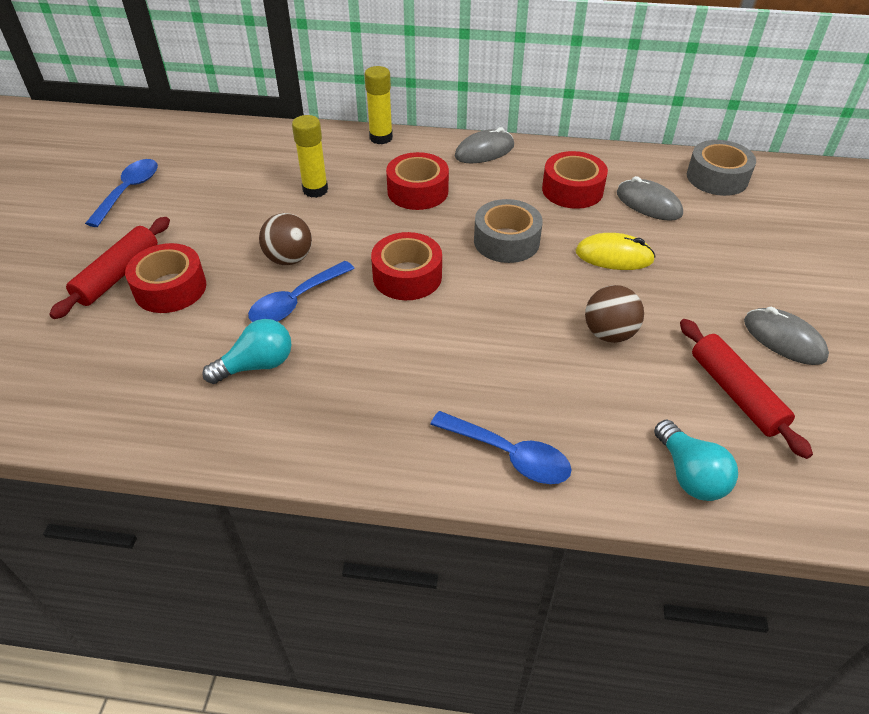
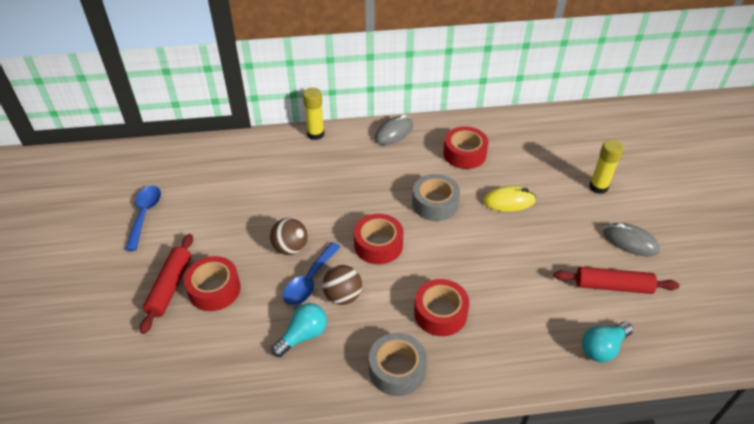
camera: 15 degrees left, 0 degrees up
(315, 190) = (285, 187): yellow glue stick -> yellow glue stick (598, 187)
(417, 191) = (359, 174): red tape -> red tape (440, 313)
(509, 455) = (492, 361): blue spoon -> none
(609, 333) = (524, 260): brown ball -> brown ball (343, 296)
(648, 204) = (518, 156): grey mouse -> none
(689, 474) = (602, 348): turquoise light bulb -> turquoise light bulb turned 90 degrees clockwise
(717, 178) = (555, 126): grey tape -> grey tape (397, 369)
(735, 393) = (613, 286): red rolling pin -> red rolling pin turned 45 degrees counterclockwise

